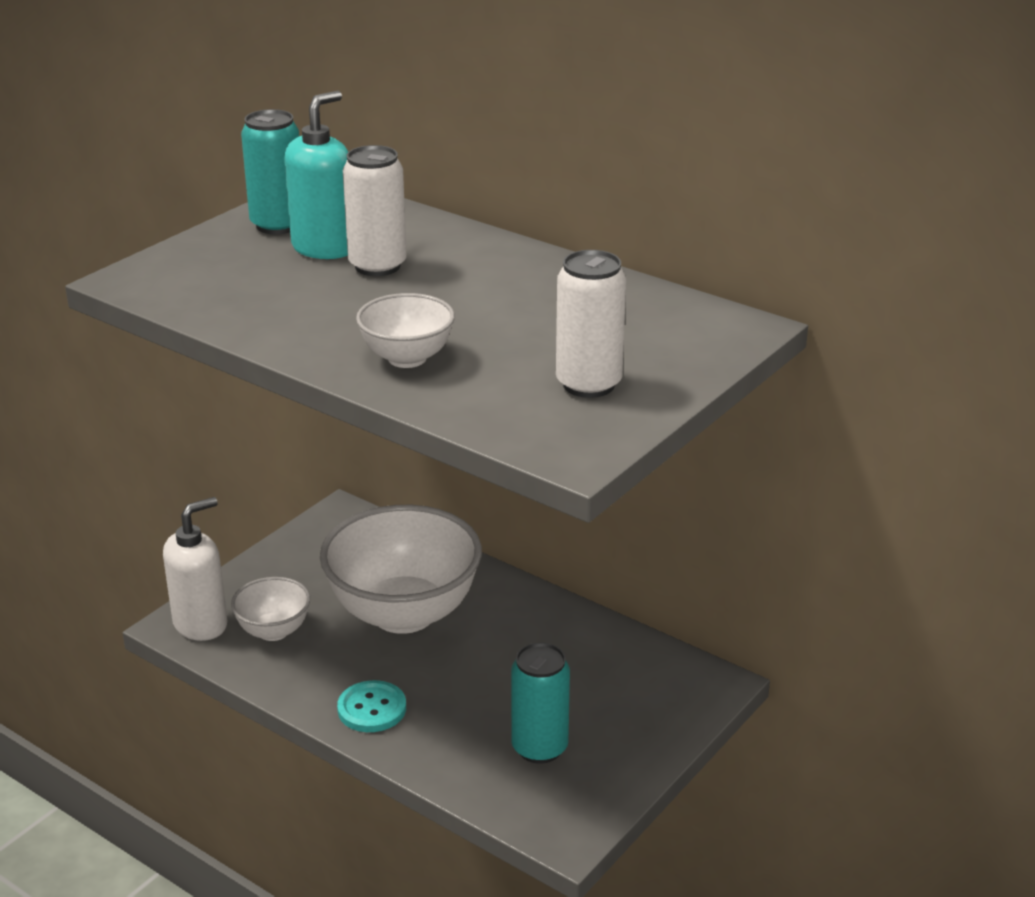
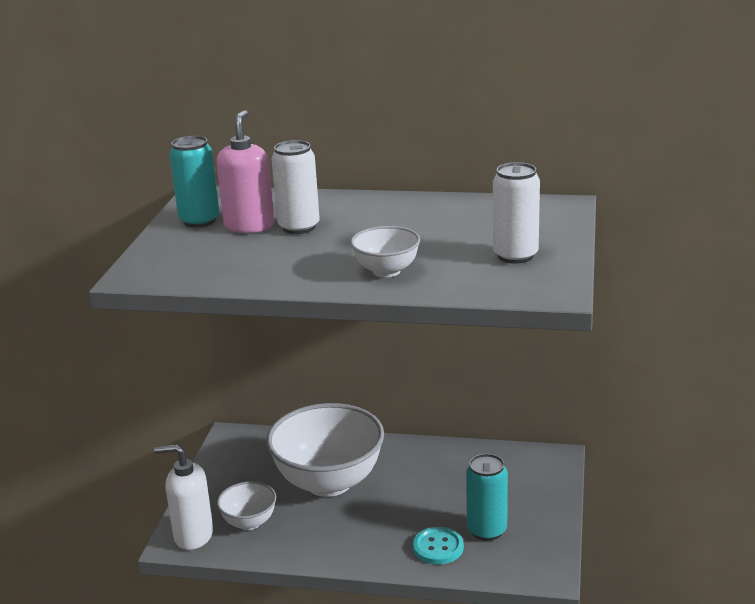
camera: 25 degrees left, 5 degrees down
(201, 624) = (193, 536): white soap dispenser -> white soap dispenser turned 105 degrees counterclockwise
(324, 248) = (249, 226): turquoise soap dispenser -> pink soap dispenser
(372, 709) = (360, 546): turquoise button -> turquoise button (438, 547)

